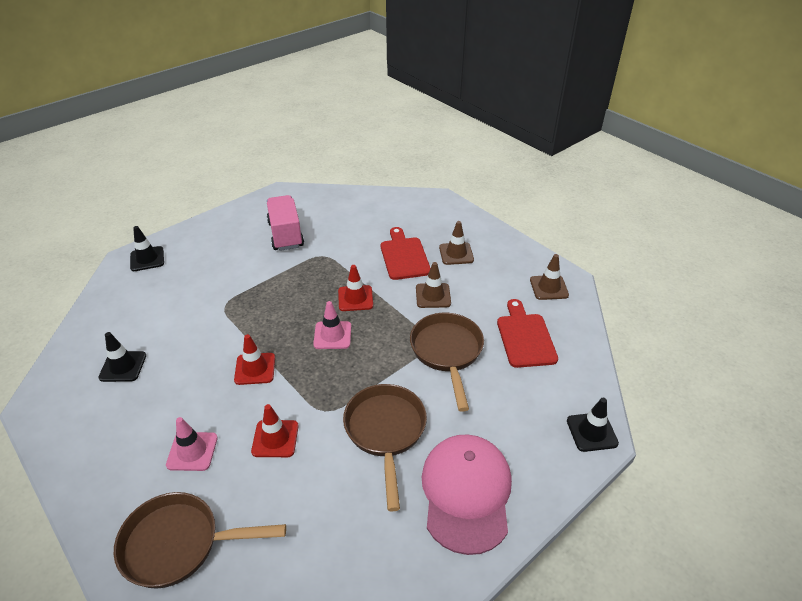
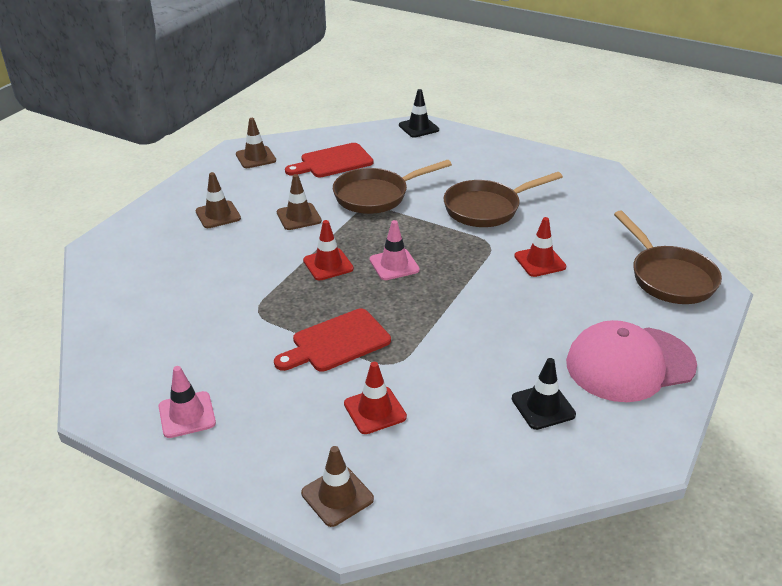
camera: 110 degrees left, 5 degrees down
(147, 259) = (337, 496): black traffic cone -> brown traffic cone
(192, 451) = (592, 304): pink traffic cone -> pink traffic cone (187, 415)
(255, 369) = (473, 301): red traffic cone -> red traffic cone (375, 410)
(285, 234) = (220, 360): pink truck -> none
(404, 256) = (236, 248): red cutting board -> red cutting board (337, 342)
(466, 493) = (510, 166): pink cap -> pink cap (629, 364)

